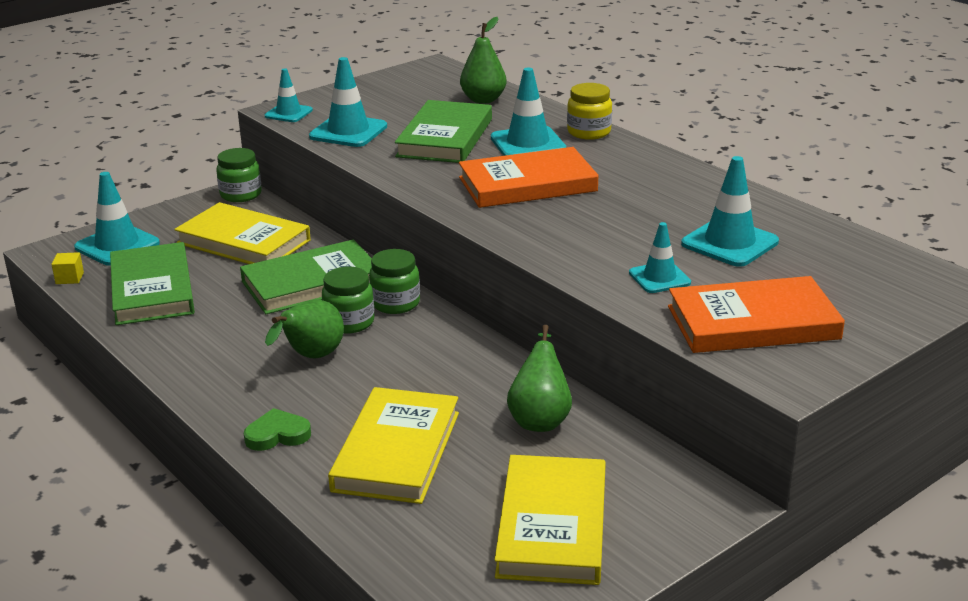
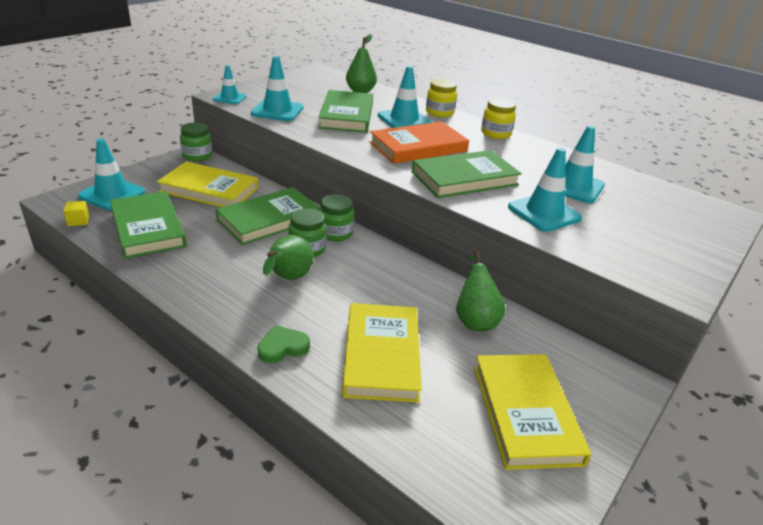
camera: 15 degrees left, 5 degrees up
(571, 229) = (464, 178): none -> green book
(659, 164) = (495, 133): none -> yellow jar
(659, 278) = (544, 213): turquoise traffic cone -> turquoise traffic cone, size x1.59
(753, 322) = (626, 245): orange book -> none

